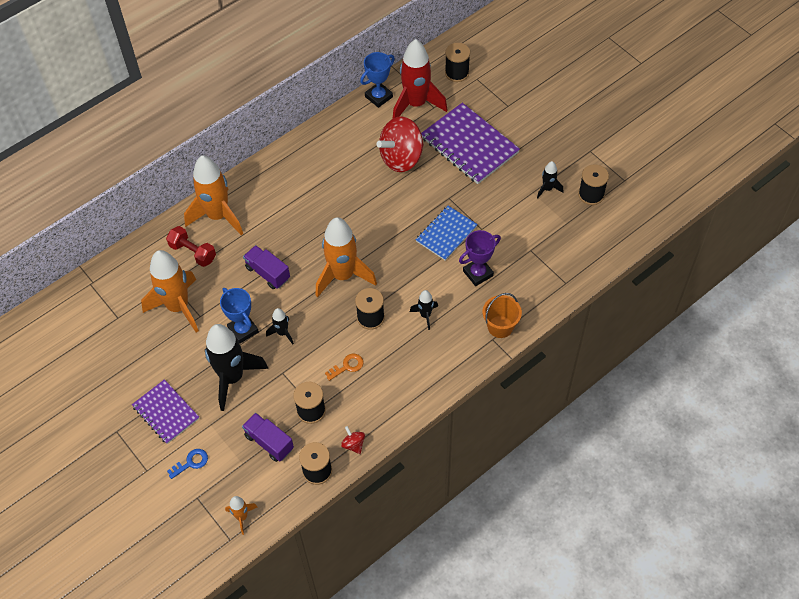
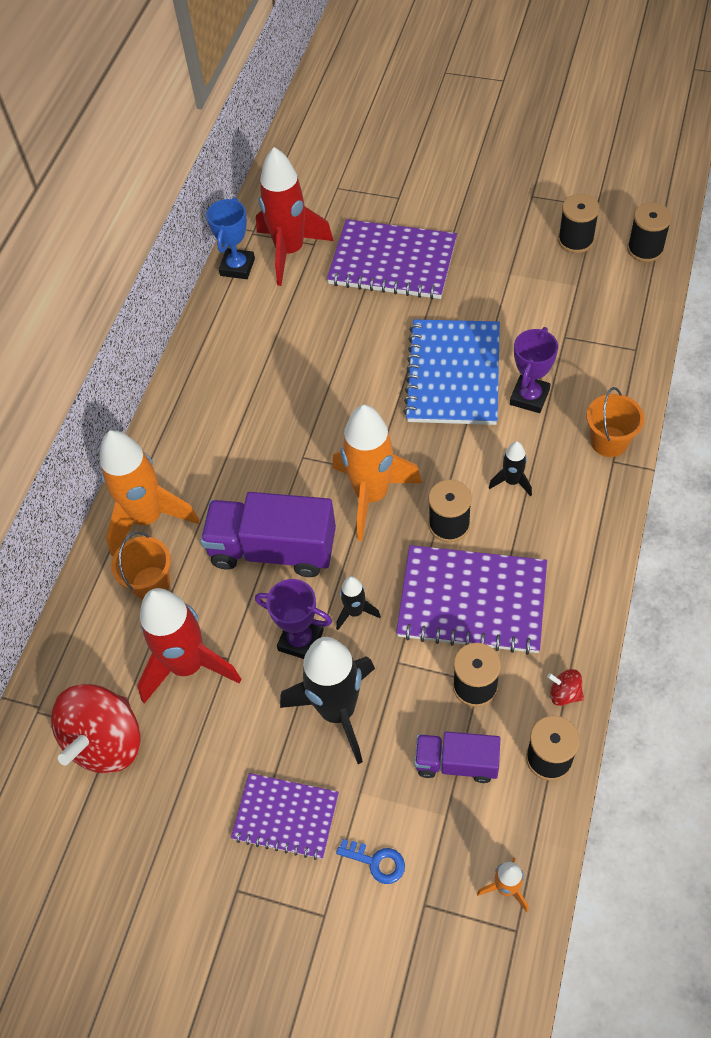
camera: 30 degrees left, 0 degrees up
(178, 307) = (188, 665): orange rocket -> red rocket
(191, 462) = (376, 862): blue key -> blue key turned 90 degrees clockwise
(193, 252) = (151, 583): red dumbbell -> orange bucket
(243, 330) = (300, 640): blue trophy -> purple trophy
(268, 273) = (273, 549): purple truck -> purple truck, size x1.71
(347, 366) = (472, 601): orange key -> purple notebook
(401, 158) = (324, 319): red spinning top -> red spinning top (106, 741)
(446, 234) = (453, 374): blue notebook -> blue notebook, size x1.63
(457, 73) = (308, 193): black spool -> black spool (645, 249)
(547, 189) = (523, 260): black rocket -> none

